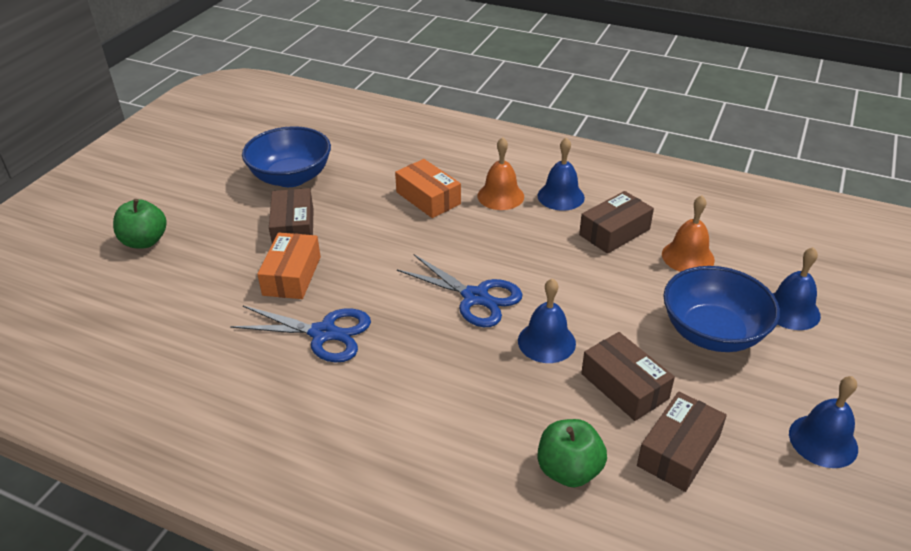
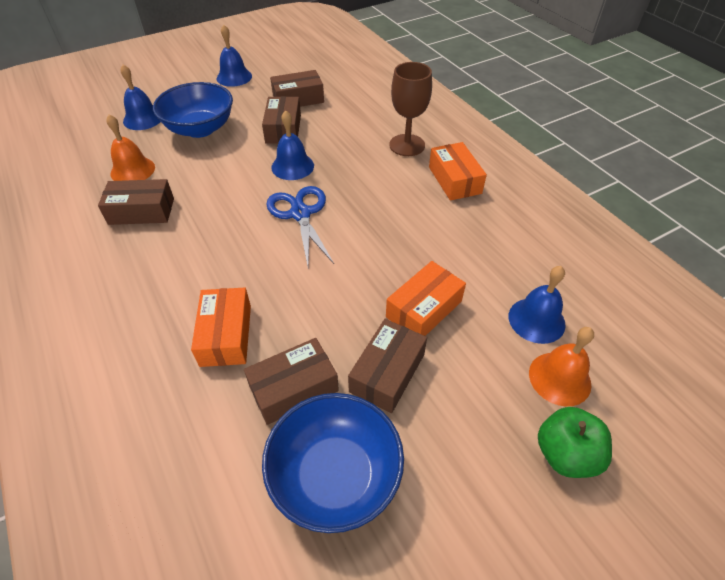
camera: 145 degrees left, 10 degrees up
(323, 333) = (430, 241): blue scissors -> none
(343, 424) = (454, 180): none -> orange box
(351, 196) = (293, 388): none -> brown box
(445, 449) = (407, 145): none -> brown goblet
(500, 196) = (164, 297): orange bell -> orange bell (559, 378)
(561, 196) = (122, 266): blue bell -> blue bell (536, 320)
(569, 470) = (356, 113): green apple -> none

